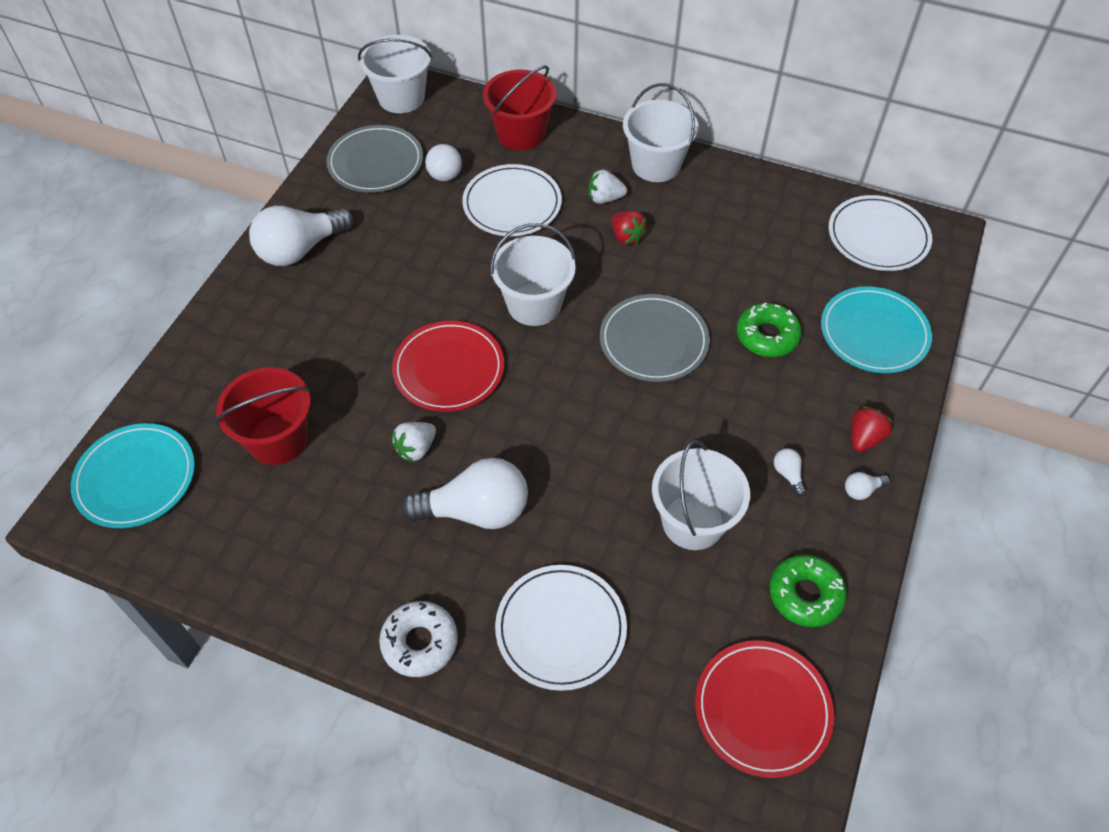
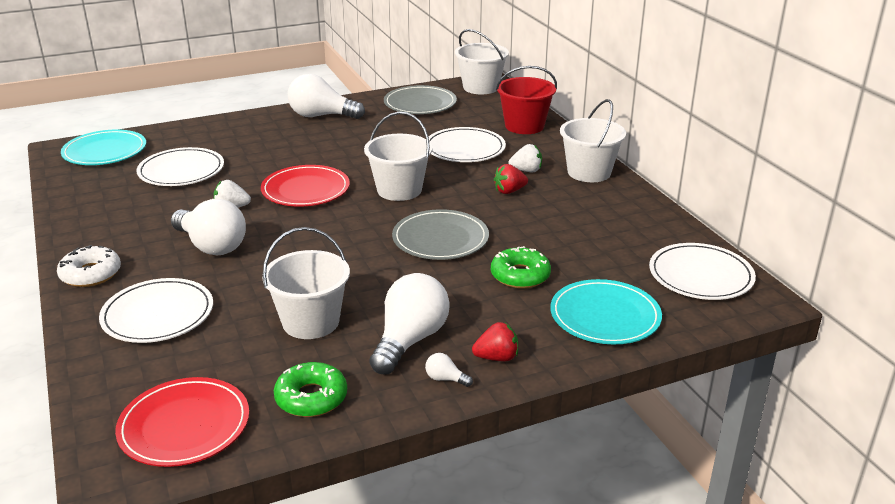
camera: 45 degrees right, 25 degrees down
(278, 439) = (181, 171): red bucket -> white plate
(445, 176) = (447, 123): white ball -> none
(605, 198) = (526, 171): white strawberry -> white strawberry turned 135 degrees clockwise
(626, 237) = (509, 191): red strawberry -> red strawberry turned 60 degrees clockwise
(788, 474) = (410, 340): white light bulb -> white light bulb, size x2.48

